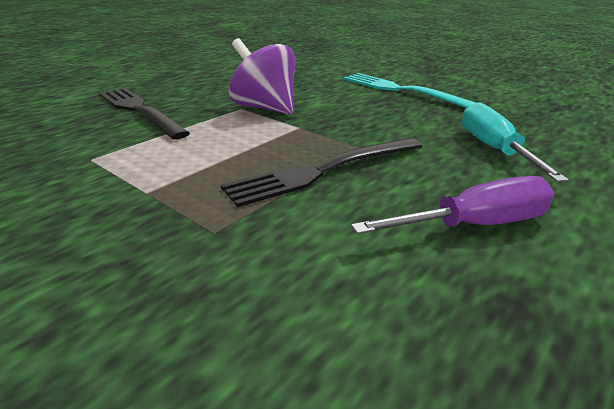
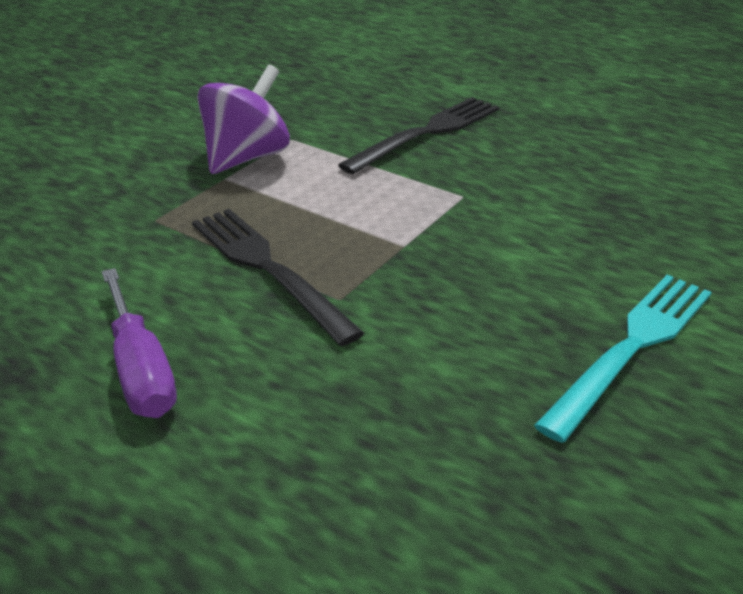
camera: 85 degrees right, 5 degrees up
(264, 108) = (468, 212): purple spinning top -> purple spinning top (246, 158)
(494, 149) = (351, 426): turquoise screwdriver -> none

